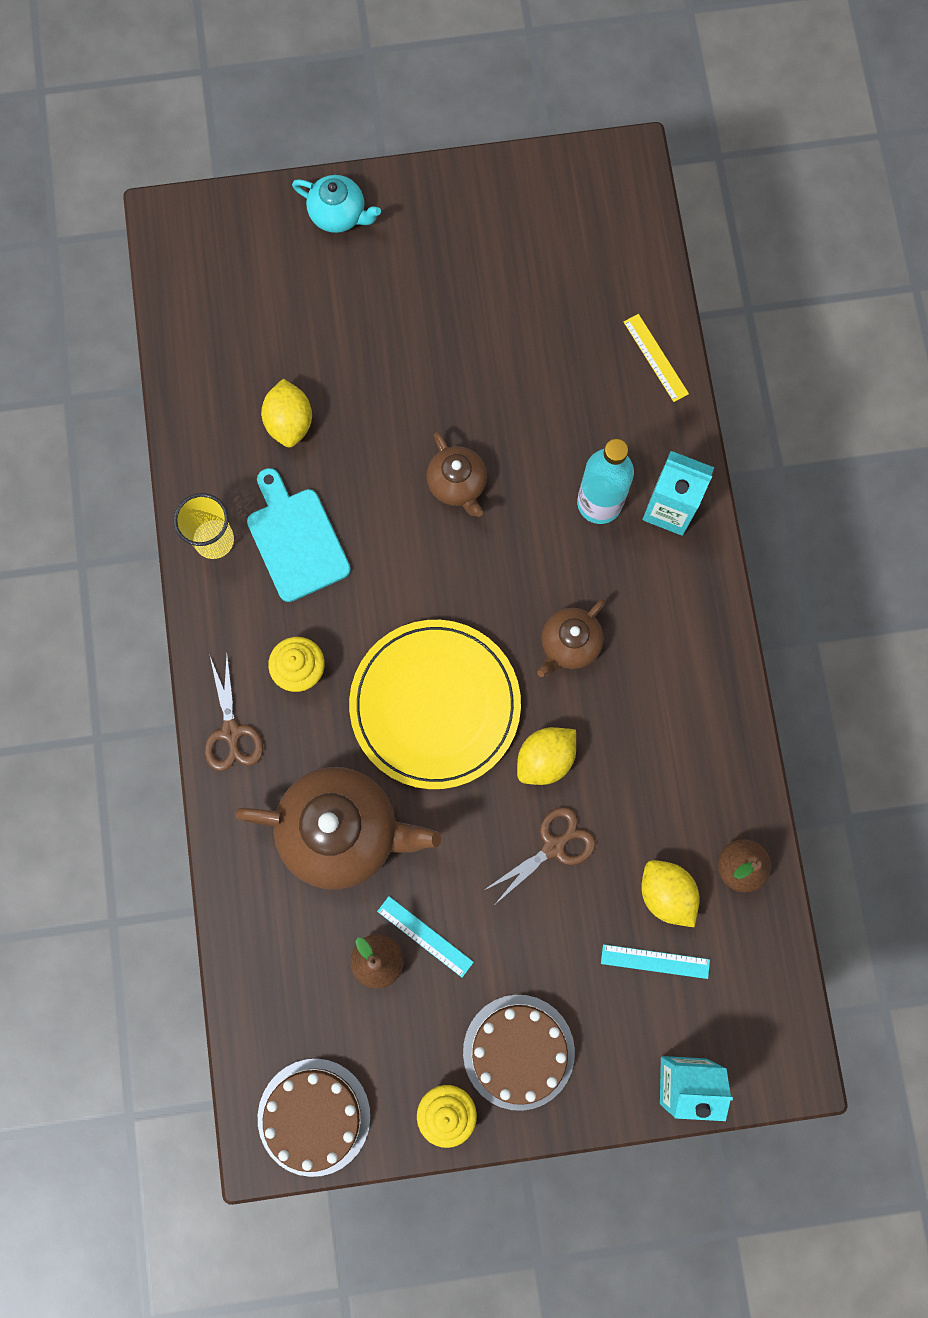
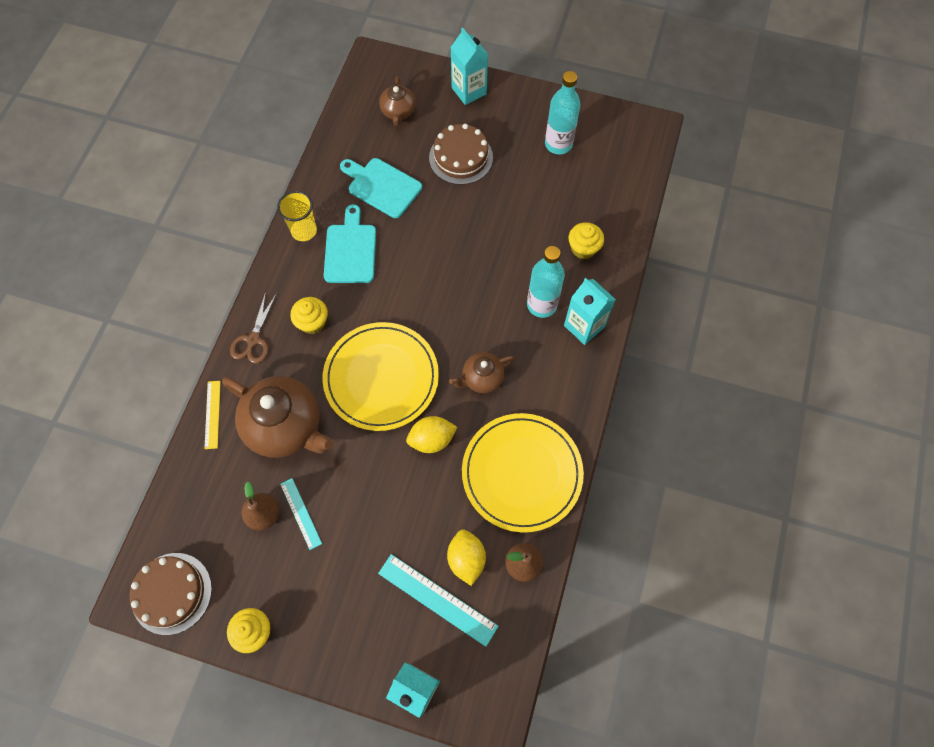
camera: 25 degrees right, 10 degrees down
(290, 422) = (382, 186): yellow lemon -> turquoise cutting board
(338, 214) = (469, 91): turquoise teapot -> turquoise carton
(457, 484) = (461, 259): brown teapot -> brown teapot (398, 112)
(508, 246) = (558, 144): none -> turquoise bottle
(518, 1052) = (320, 615): brown cake -> brown cake (461, 157)
(553, 847) = (409, 495): brown scissors -> none
(617, 394) = (583, 248): none -> yellow cupcake
(655, 961) = (437, 599): turquoise ruler -> turquoise ruler, size x1.66
(656, 357) = (617, 238): yellow ruler -> yellow ruler (212, 414)
(683, 749) = (522, 473): none -> yellow plate

